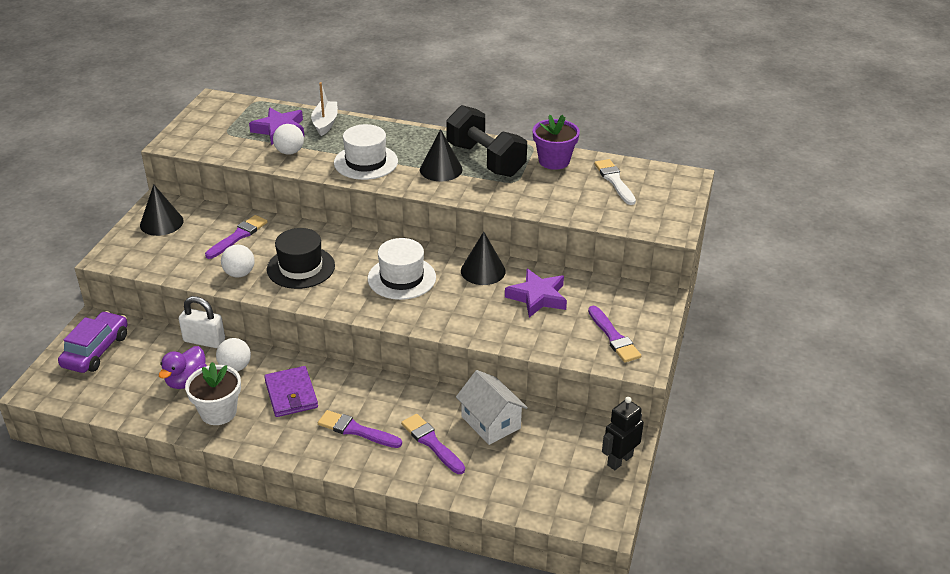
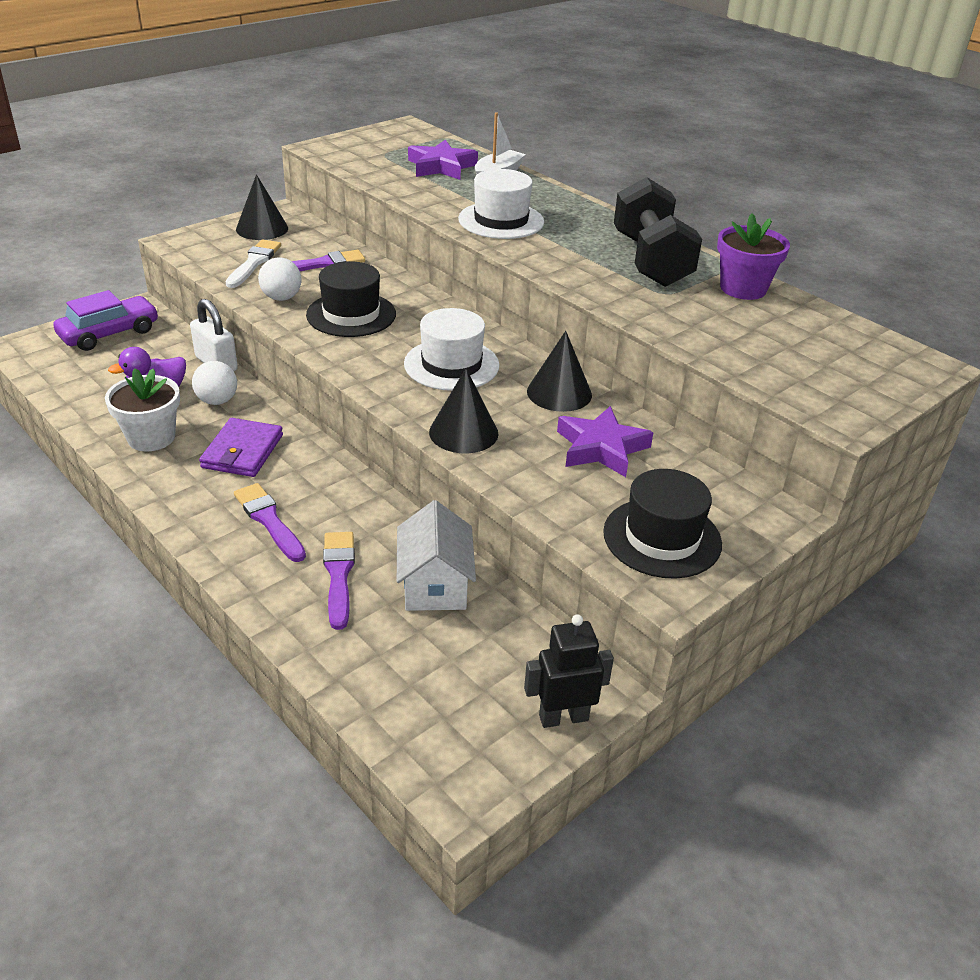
camera: 30 degrees right, 0 degrees up
(289, 152) = (427, 188): white ball -> none
(441, 169) = (583, 253): black cone -> black cone (463, 432)
(614, 181) = (809, 335): white brush -> white brush (254, 263)
(614, 337) = (662, 538): purple brush -> black hat

